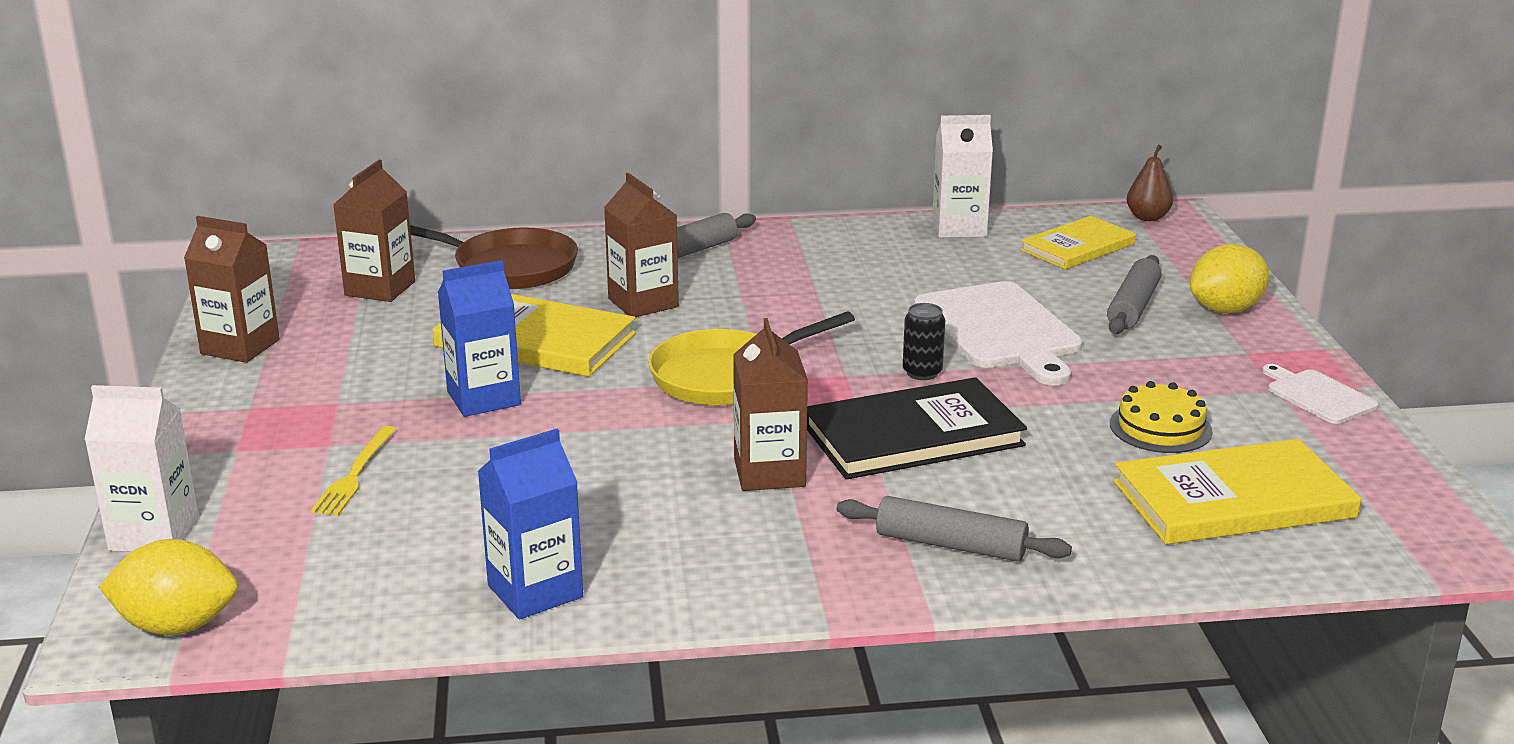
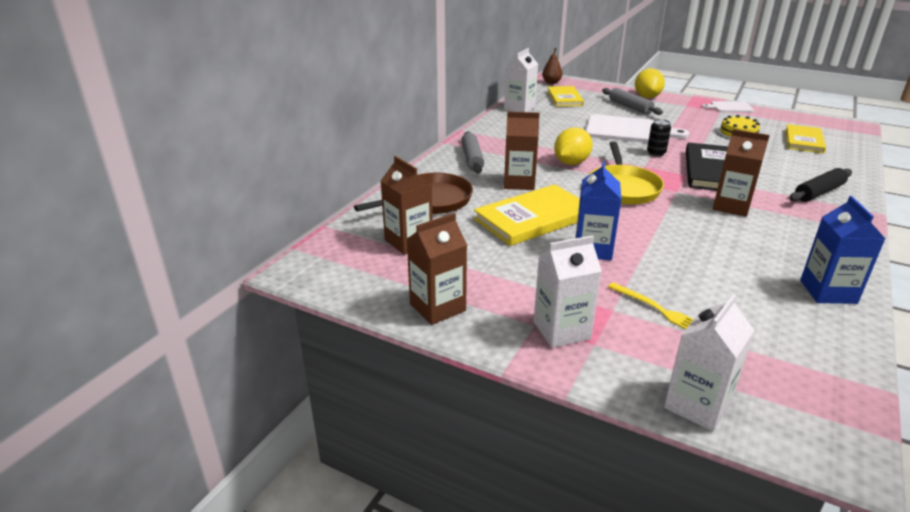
camera: 55 degrees left, 5 degrees up
(177, 626) = (832, 423): yellow lemon -> yellow lemon (571, 163)
(251, 425) = (561, 330): none -> white carton
(951, 545) = (819, 192): grey rolling pin -> black rolling pin
(1233, 499) = (803, 141): yellow book -> yellow book, size x0.66

